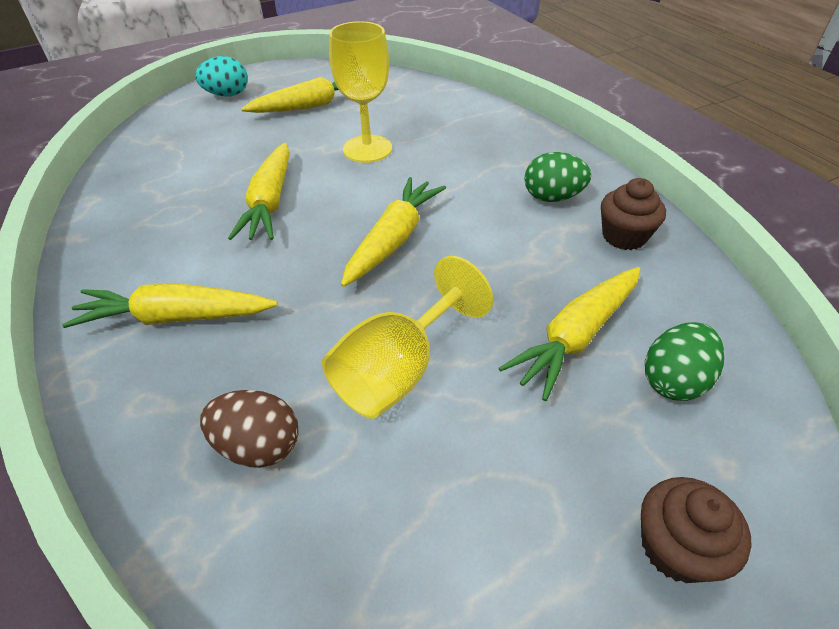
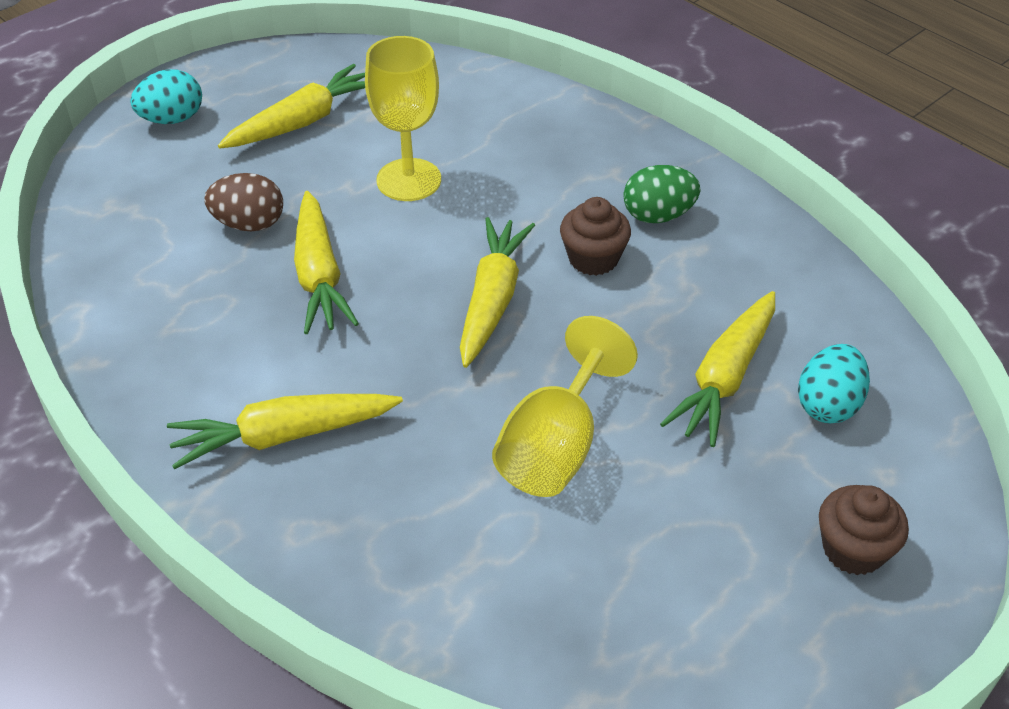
camera: 15 degrees left, 0 degrees up
(258, 446) = (445, 545): brown egg -> brown egg (249, 224)
(624, 236) = (749, 253): brown cupcake -> brown cupcake (593, 258)
(674, 380) = (828, 405): green egg -> turquoise egg

